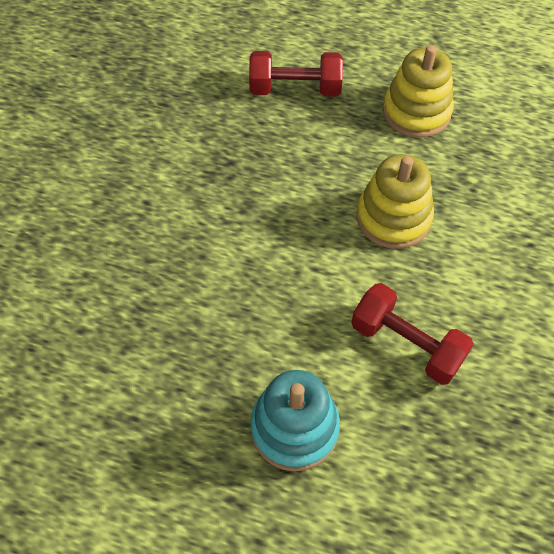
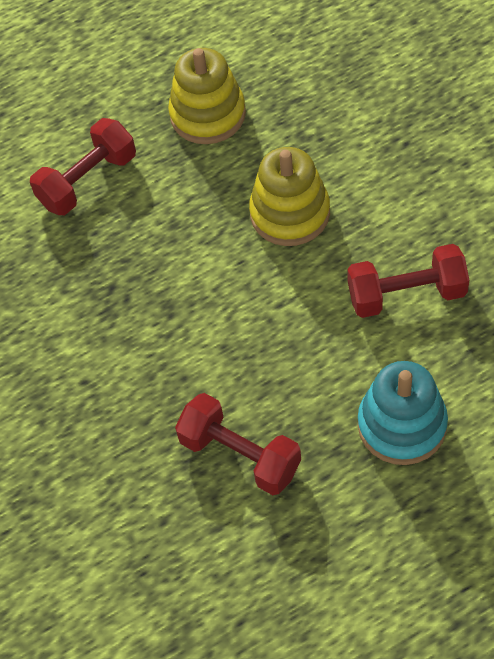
camera: 40 degrees left, 0 degrees up
(173, 338) = (240, 455): none -> red dumbbell

